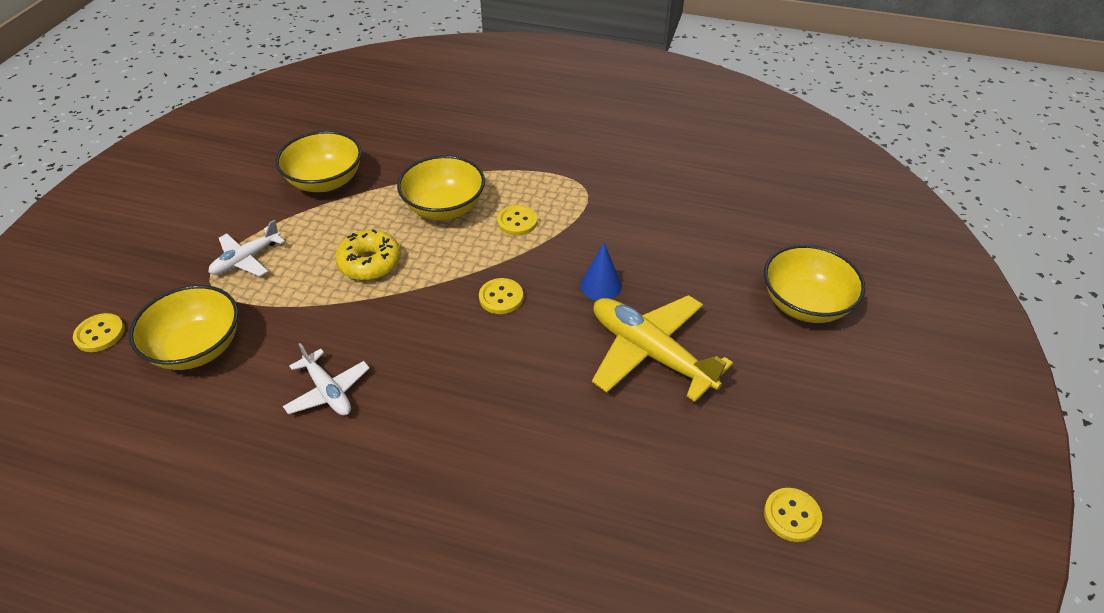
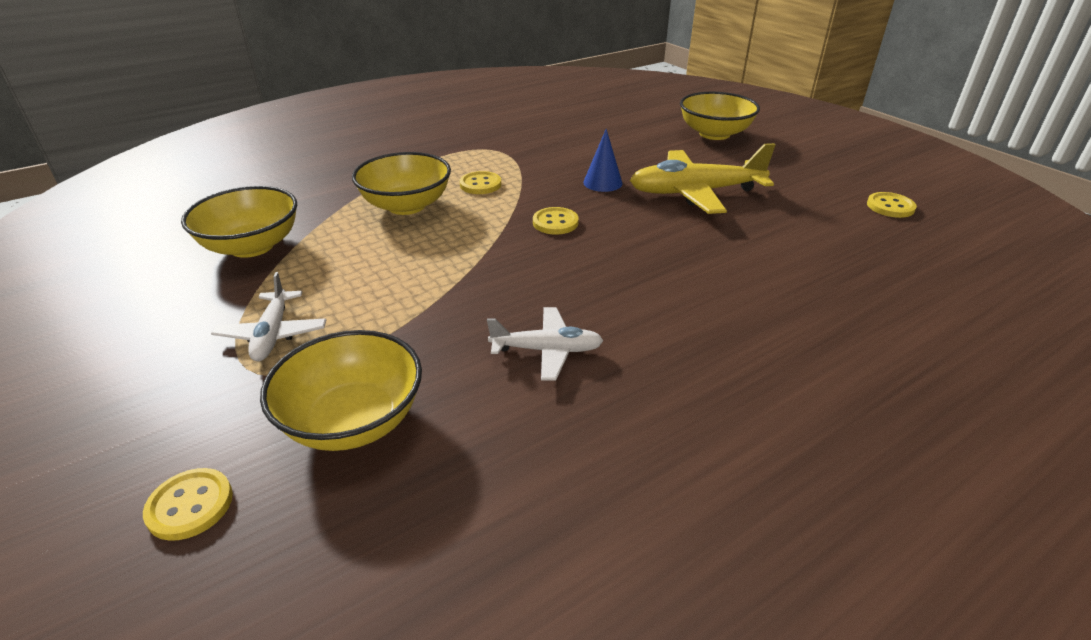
camera: 50 degrees left, 10 degrees down
(370, 263) = (411, 264): yellow donut -> none

